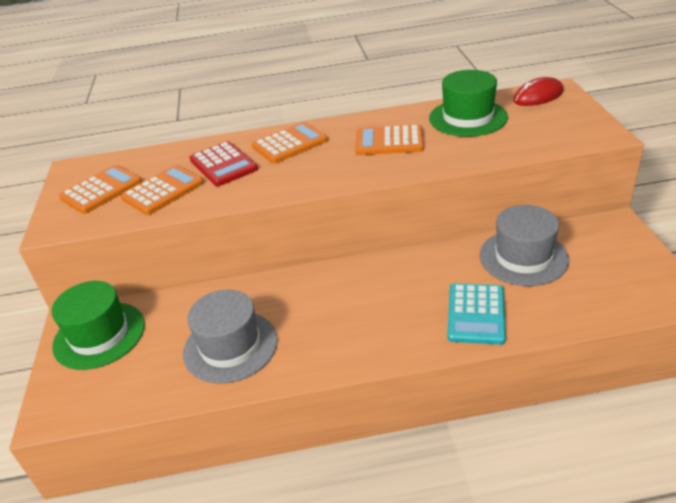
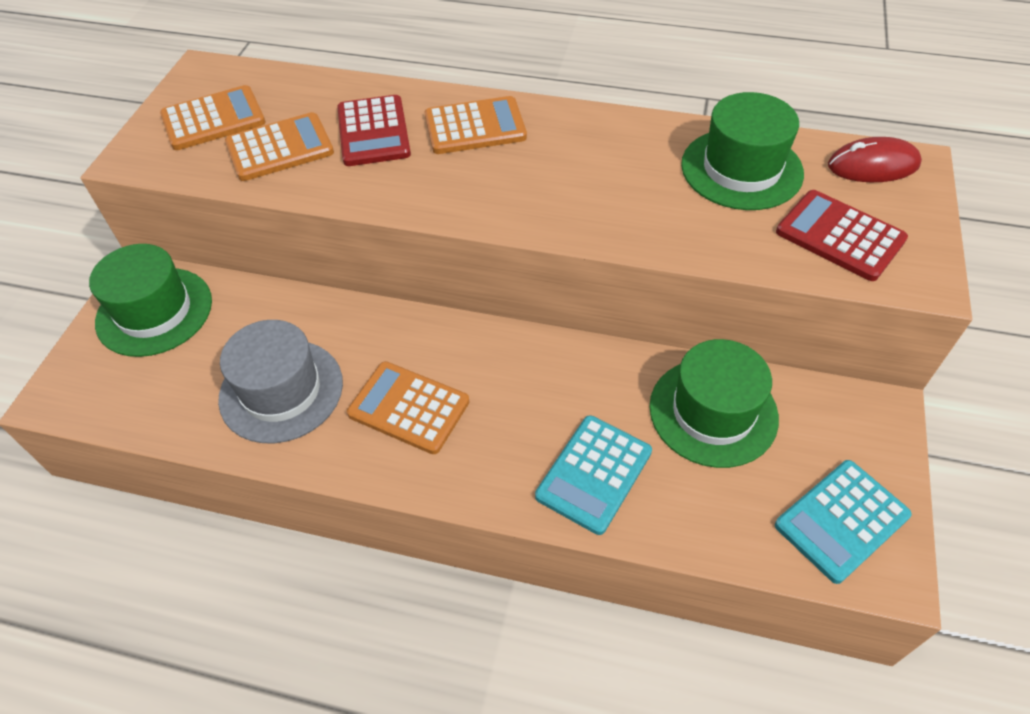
camera: 20 degrees right, 15 degrees up
(389, 141) = (605, 172): orange calculator -> orange calculator (409, 408)
(523, 257) = (713, 412): grey hat -> green hat
(546, 130) = (840, 236): none -> red calculator
(636, 283) = (841, 520): none -> turquoise calculator

